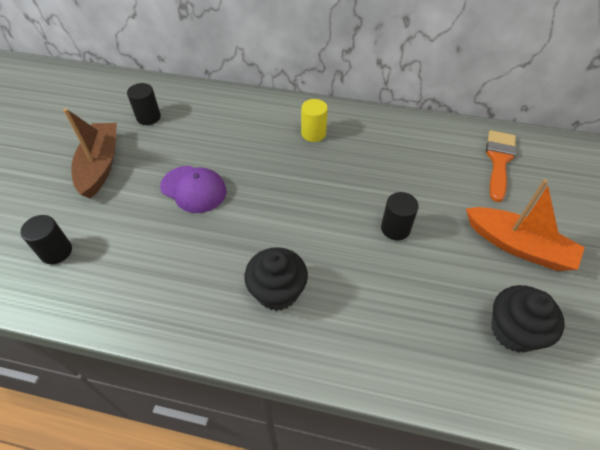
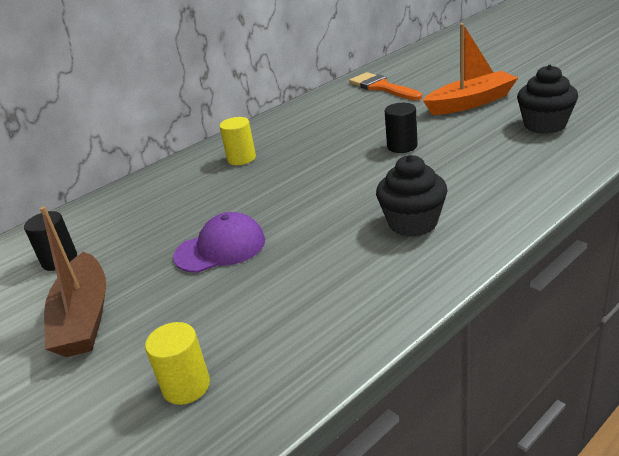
camera: 50 degrees left, 20 degrees down
(56, 252) = (186, 386): black cylinder -> yellow cylinder
(100, 165) = (84, 317): brown boat -> brown boat turned 135 degrees counterclockwise

